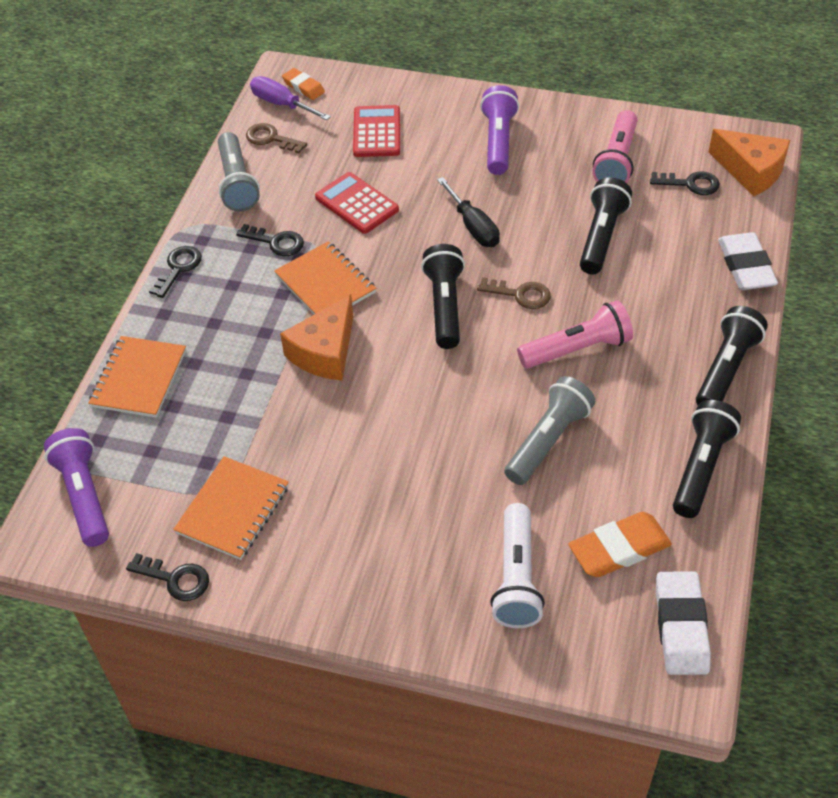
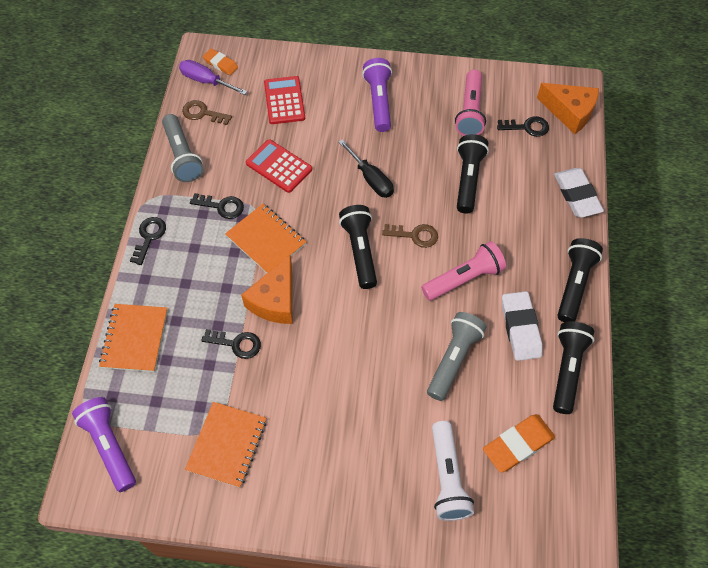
camera: 10 degrees left, 10 degrees up
(175, 579) = (193, 510): black key -> black key (236, 344)
(681, 627) = (570, 503): white eraser -> white eraser (520, 328)

